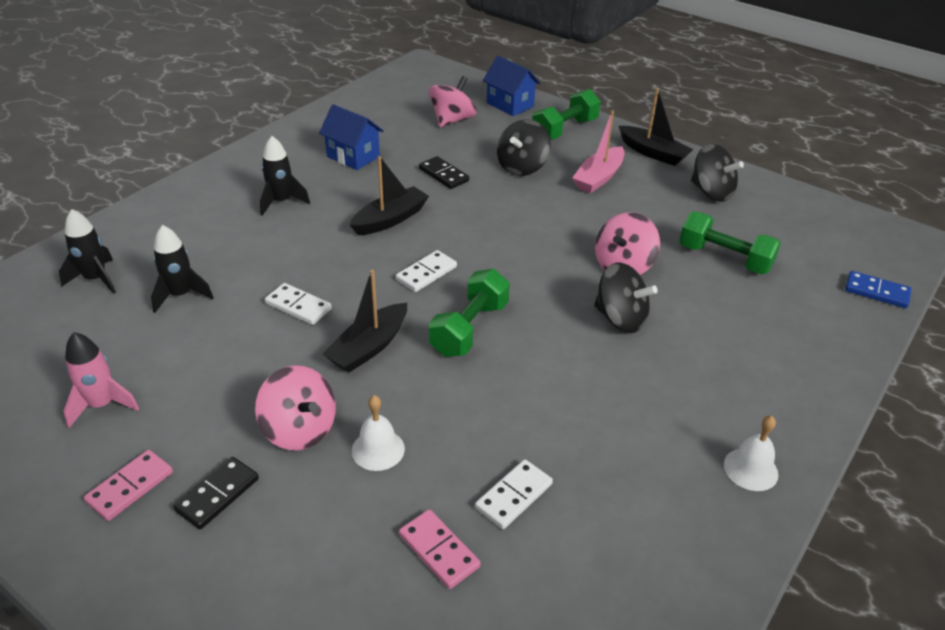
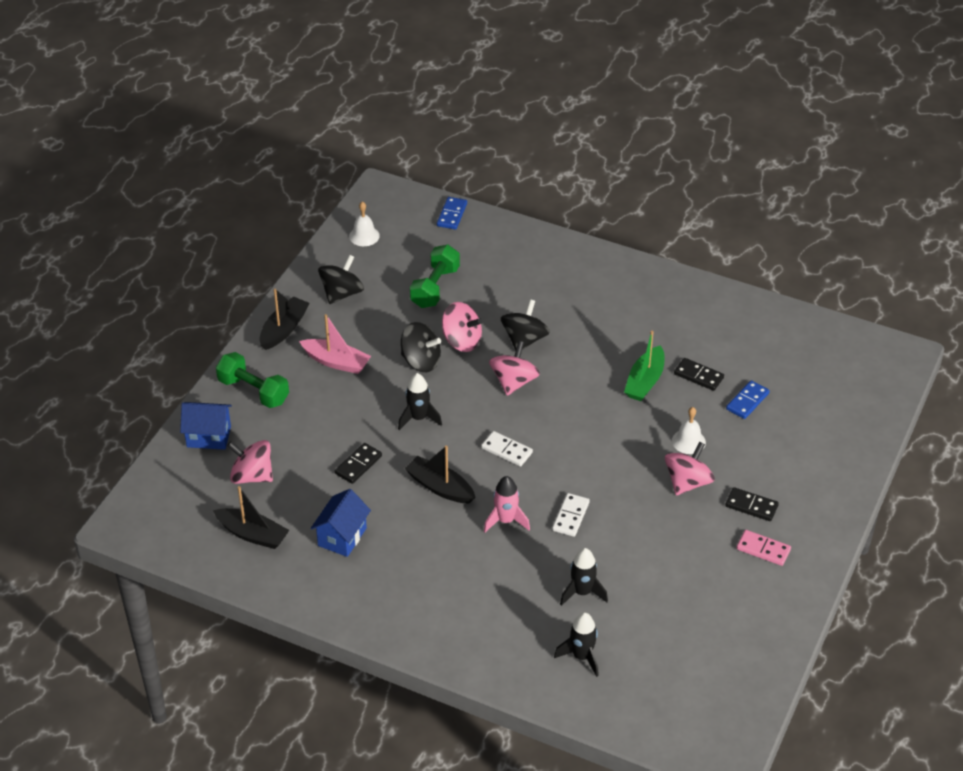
camera: 100 degrees left, 5 degrees up
(102, 405) = (707, 592): pink rocket -> pink rocket (506, 520)
(281, 202) = (434, 568): black rocket -> black rocket (418, 418)
(369, 347) = (600, 466): black boat -> black boat (252, 534)
(439, 550) = (747, 401): pink domino -> blue domino
(469, 329) = (562, 416): green dumbbell -> none
(510, 105) = (209, 436): blue house -> blue house turned 60 degrees clockwise
(514, 496) = (698, 376): white domino -> black domino
(516, 426) = (645, 381): none -> green boat
(522, 167) = (331, 413): black spinning top -> black spinning top (421, 361)
(542, 297) = (514, 382): none -> pink spinning top
(750, 469) = (639, 281): white bell -> white bell (364, 236)

